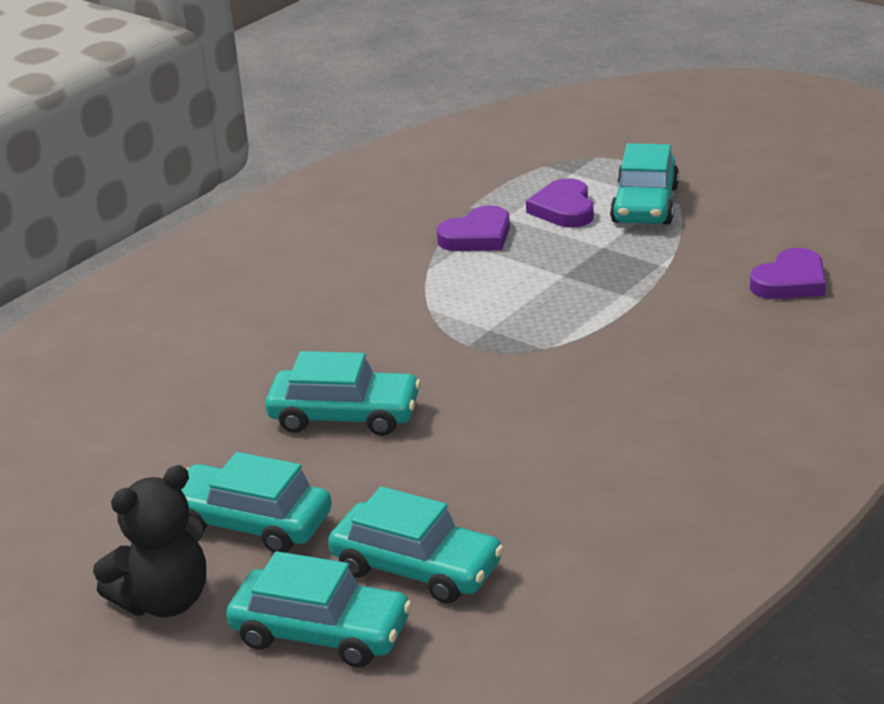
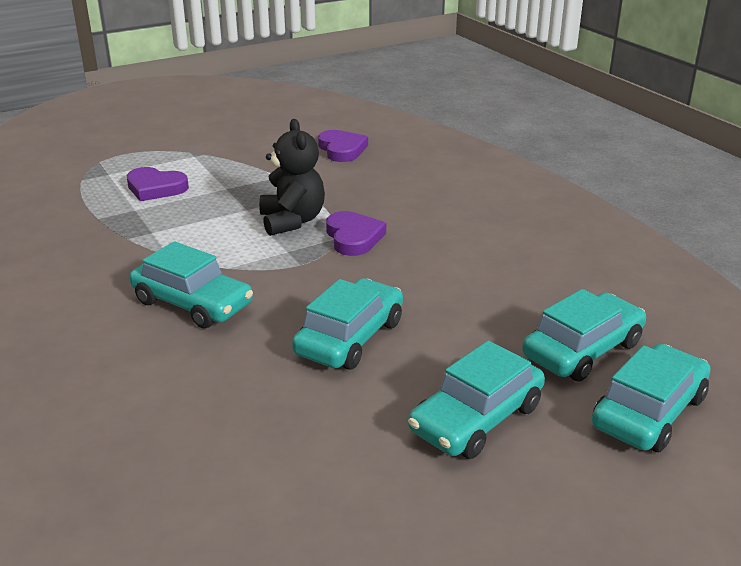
camera: 70 degrees left, 0 degrees up
(164, 601) = (570, 493): black teddy bear -> black teddy bear (292, 221)
(477, 236) = (147, 225): purple heart -> purple heart (353, 237)
(645, 205) = (190, 163): turquoise car -> turquoise car (193, 303)

